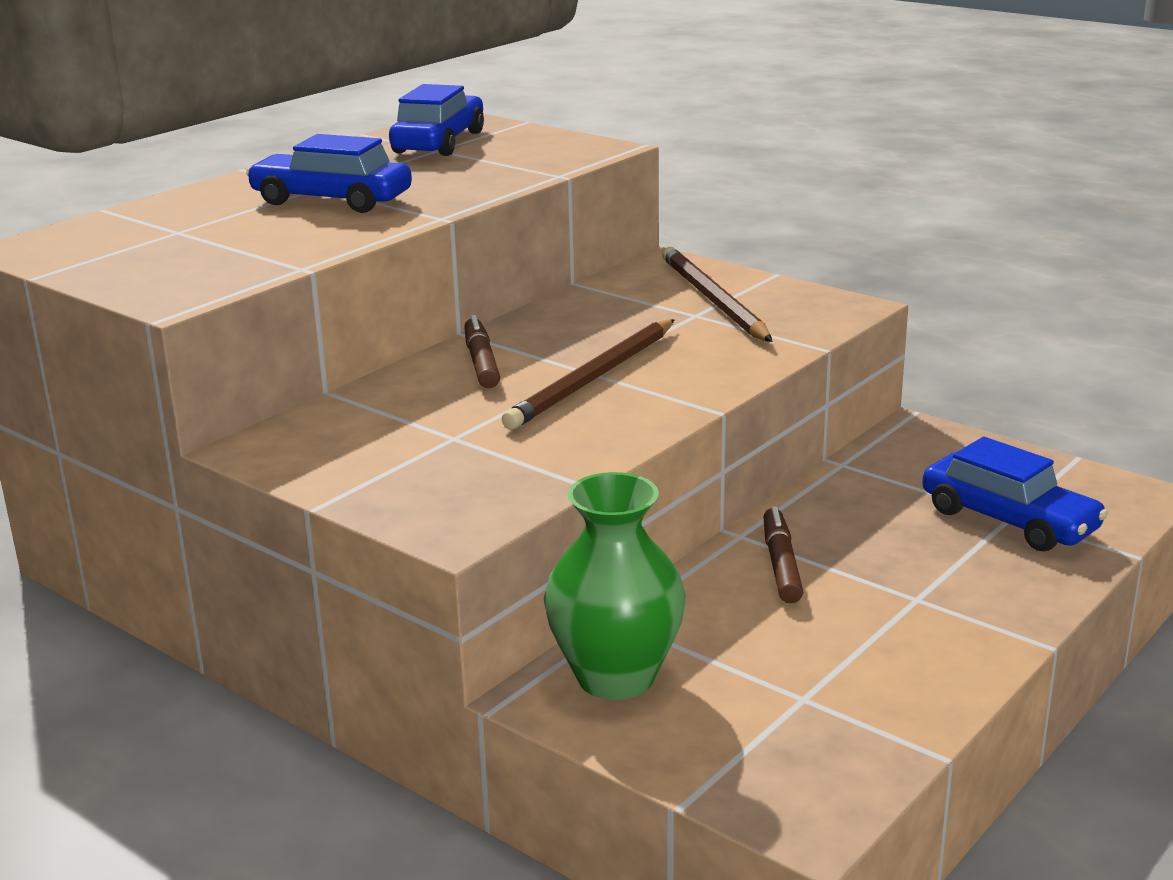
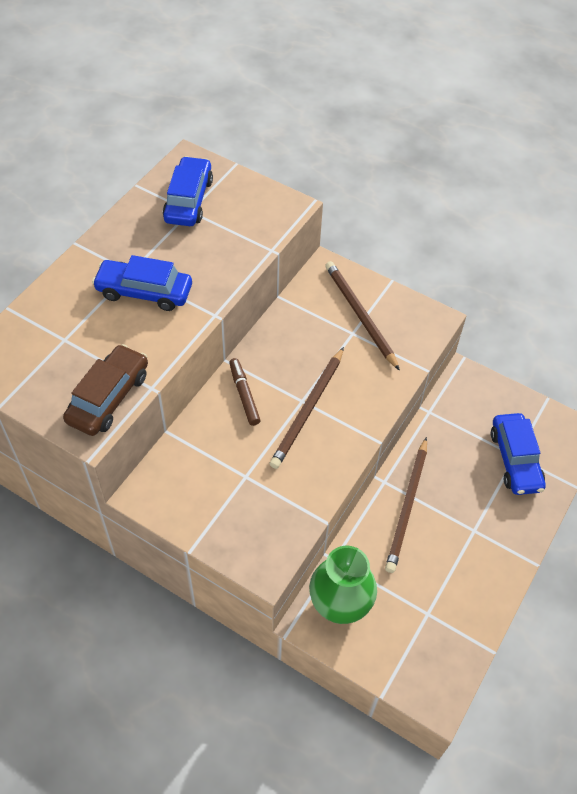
camera: 10 degrees left, 30 degrees up
(223, 273) = (109, 397): none -> brown car
(781, 564) = (407, 506): brown marker -> brown pencil
(1008, 520) = (515, 460): blue car -> blue car turned 45 degrees clockwise

